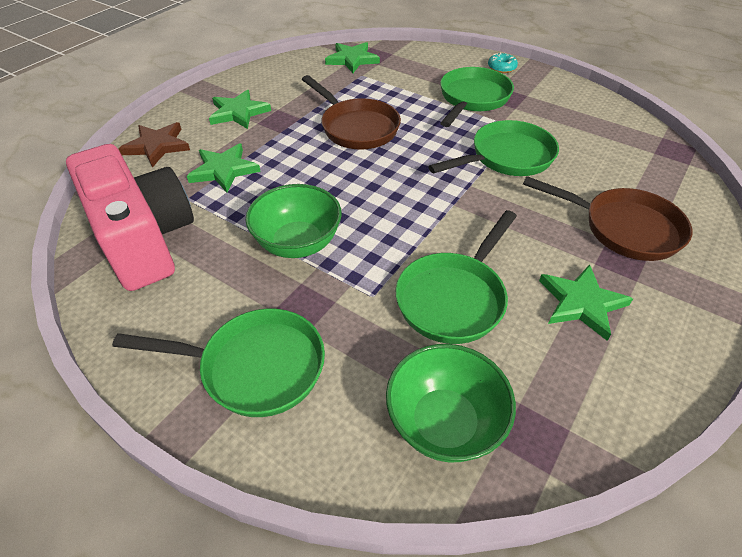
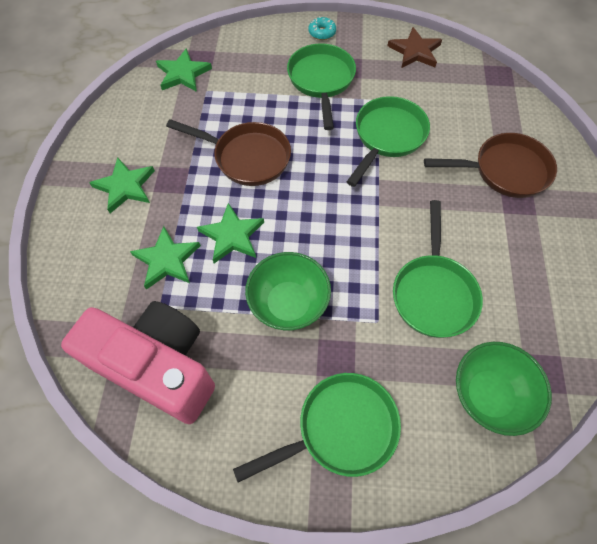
camera: 30 degrees left, 15 degrees up
(157, 146) = (79, 263): brown star -> brown star (415, 51)
(581, 303) = (514, 252): green star -> green star (232, 235)

